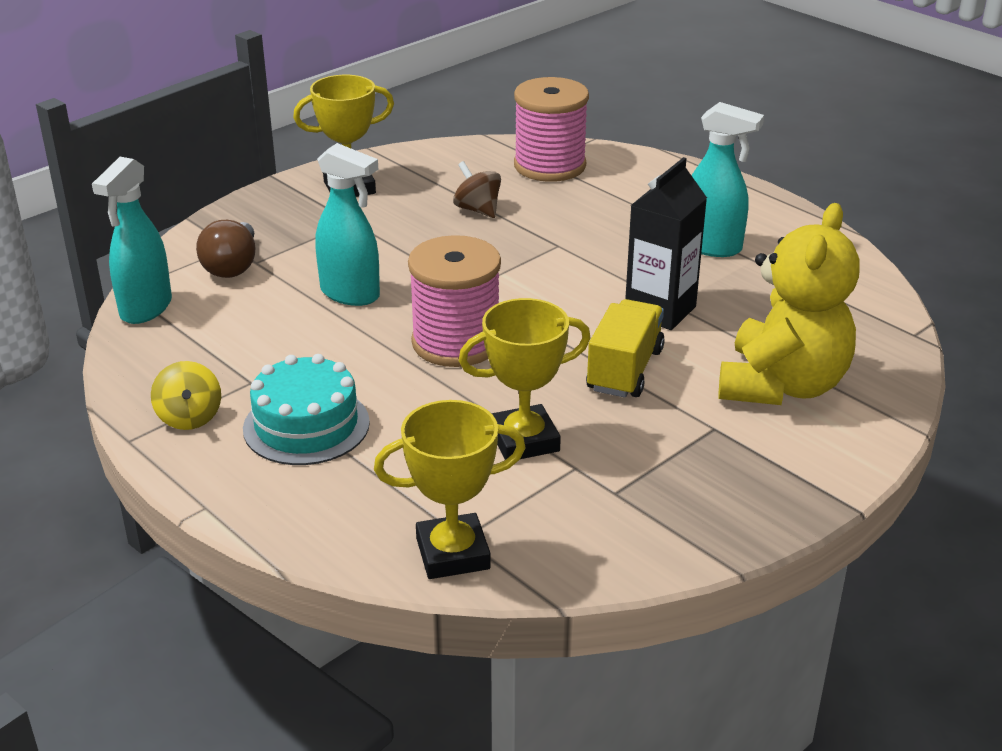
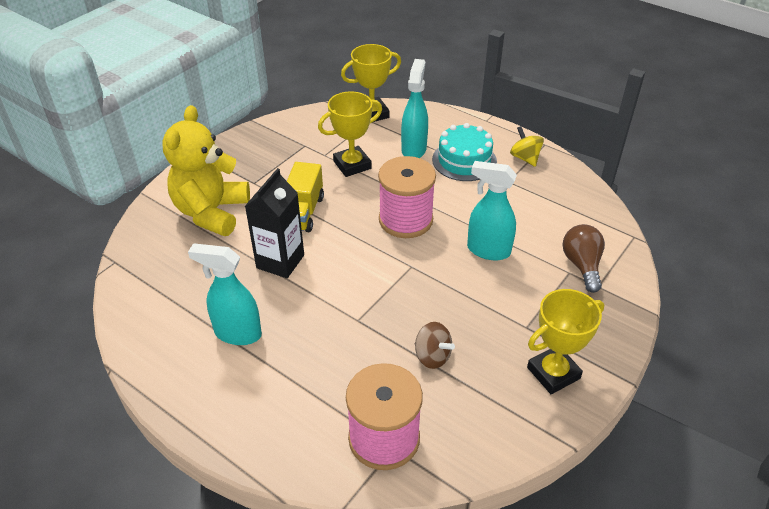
camera: 170 degrees right, 10 degrees up
(145, 309) = (607, 222): turquoise spray bottle -> turquoise spray bottle (414, 149)

